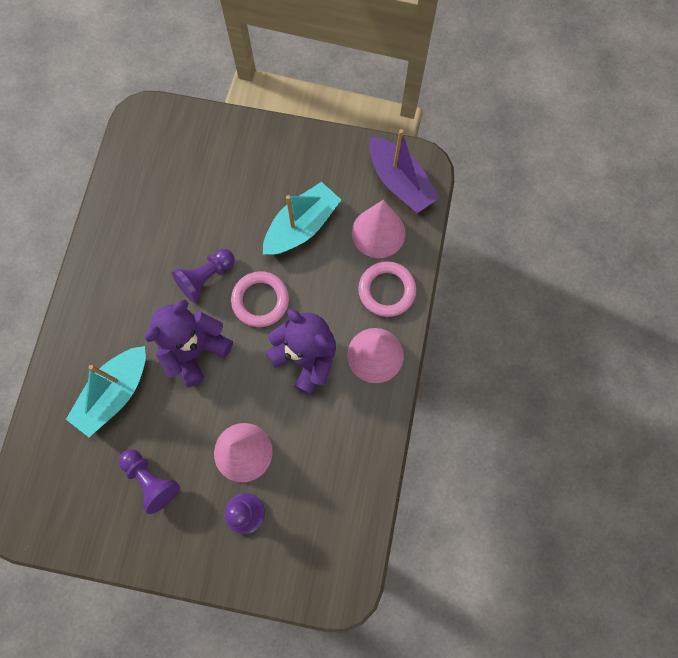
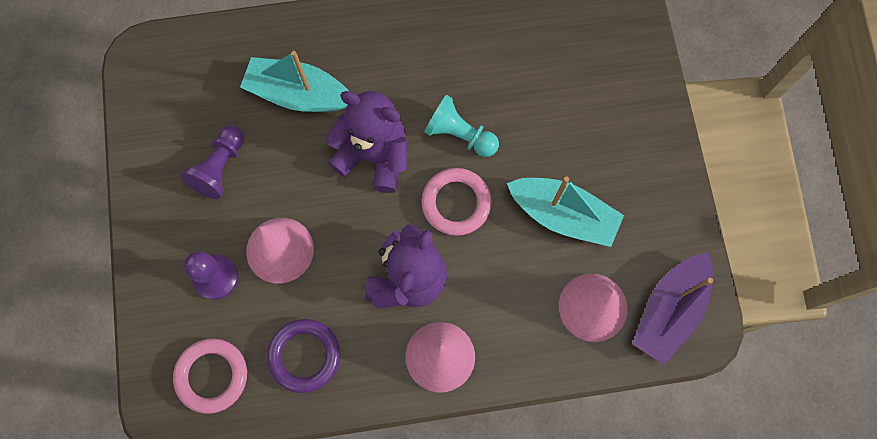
camera: 70 degrees right, 0 degrees up
(206, 278) = (459, 134): purple pawn -> turquoise pawn
(337, 459) = (304, 356): none -> purple ring
(386, 290) = (524, 343): pink ring -> pink ring (212, 376)

